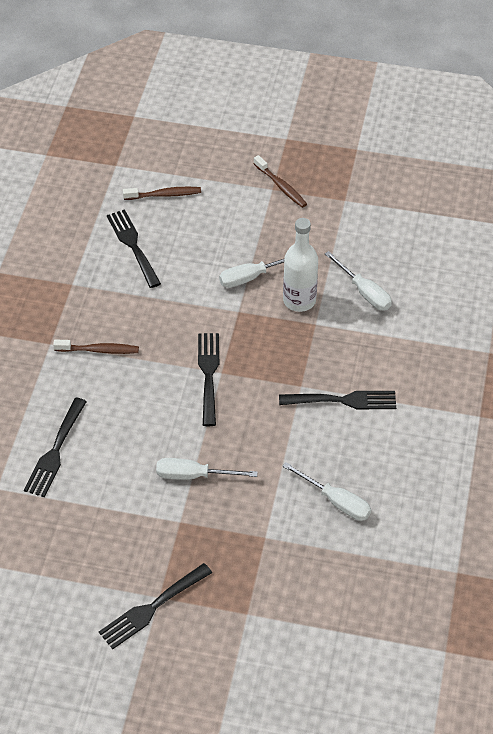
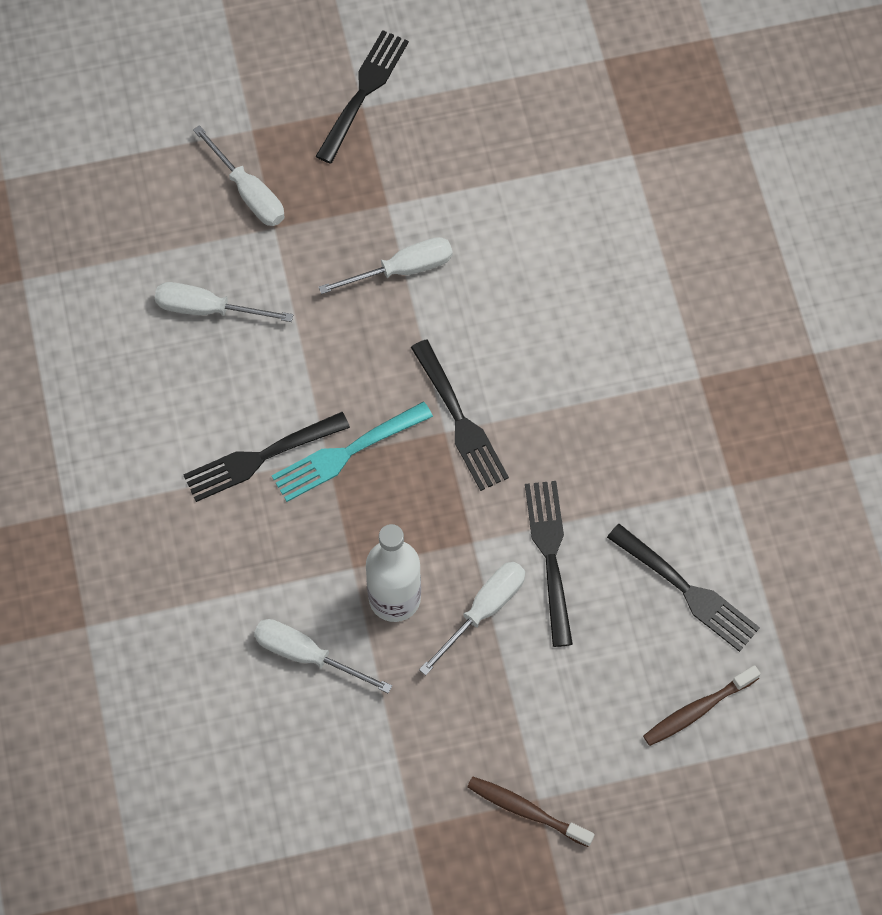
camera: 155 degrees right, 15 degrees up
(55, 451) = (592, 229): black fork -> black fork (550, 555)
(99, 350) = (627, 395): brown toothbrush -> none
(271, 568) = (249, 192): none -> white screwdriver
(288, 383) = (346, 454): none -> turquoise fork

